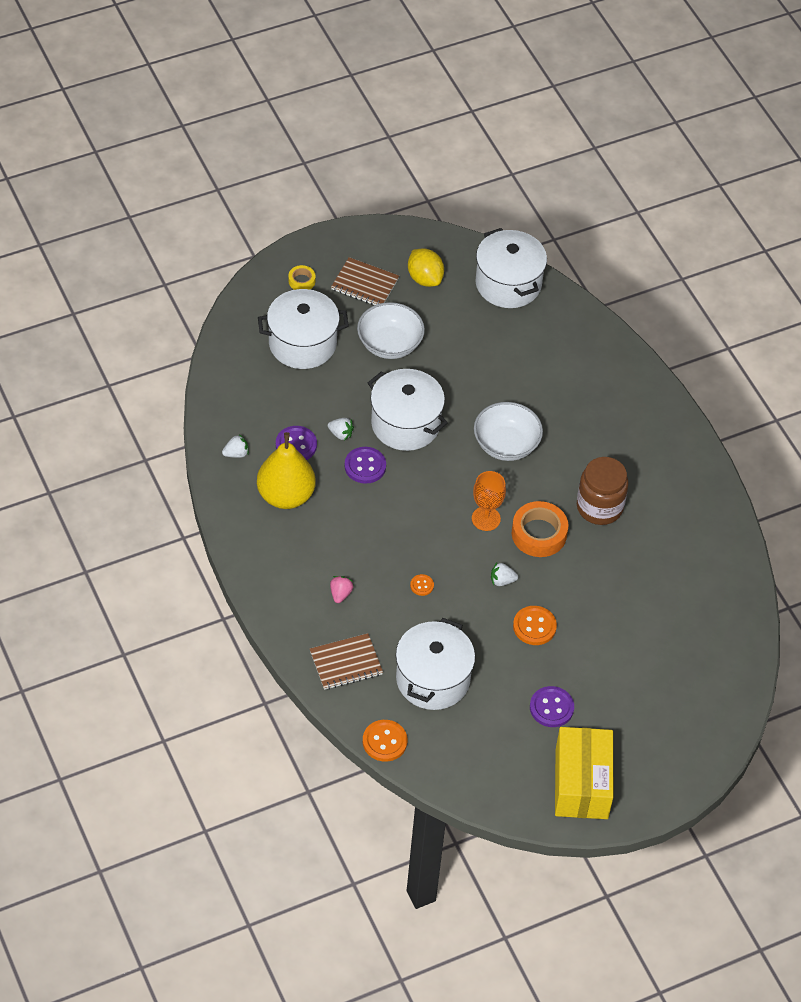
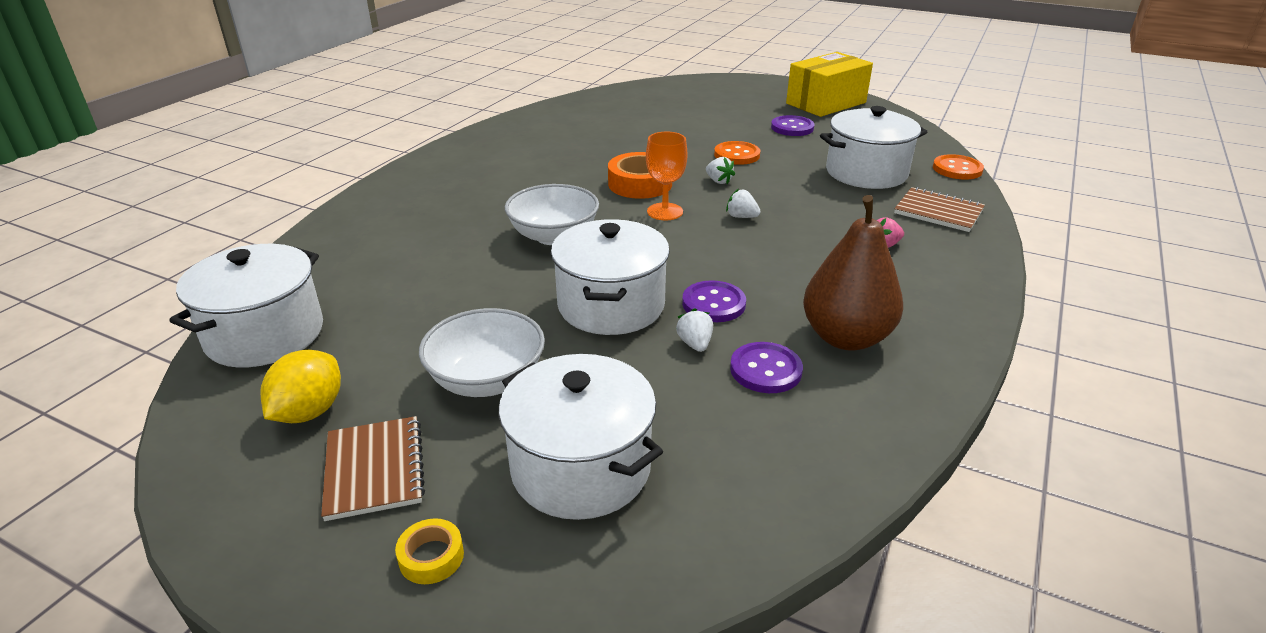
camera: 125 degrees left, 20 degrees down
(236, 453) = (861, 414): white strawberry -> white strawberry (741, 217)
(286, 495) = (845, 337): yellow pear -> brown pear
(422, 585) = (793, 211): orange button -> none
(599, 507) = (566, 171): brown jar -> none

